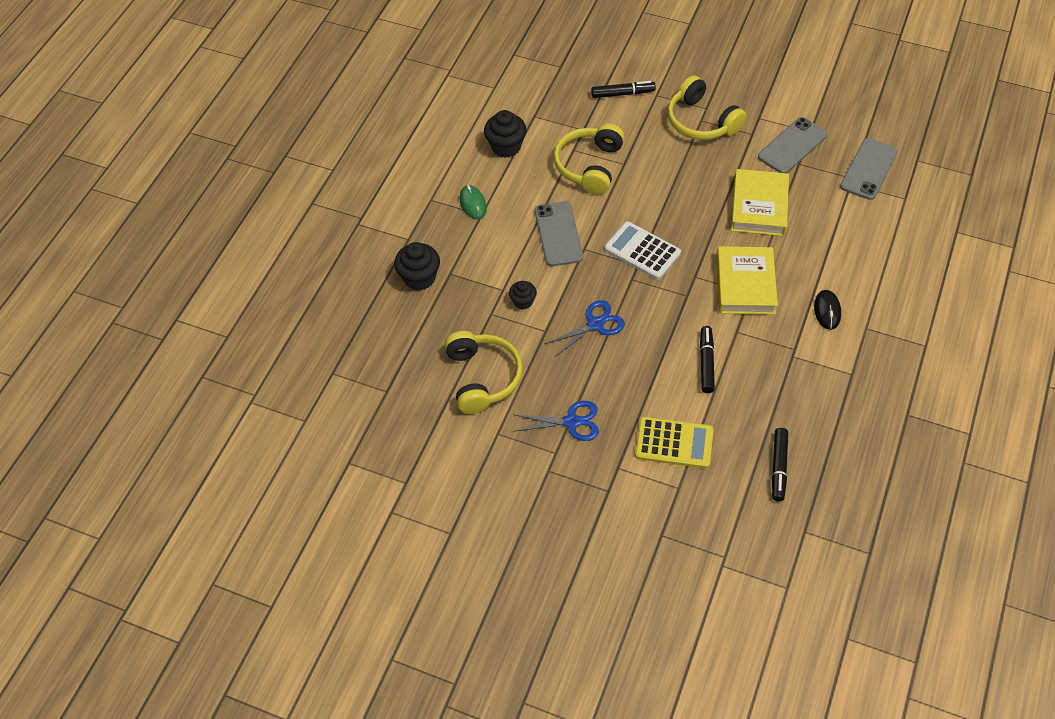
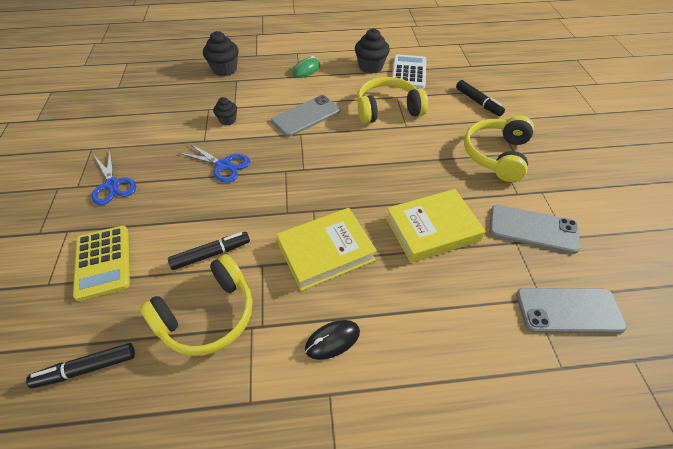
camera: 60 degrees right, 5 degrees down
(482, 377) = (144, 124): yellow headphones -> yellow headphones (208, 315)
(642, 251) = (320, 167): white calculator -> white calculator (408, 72)

